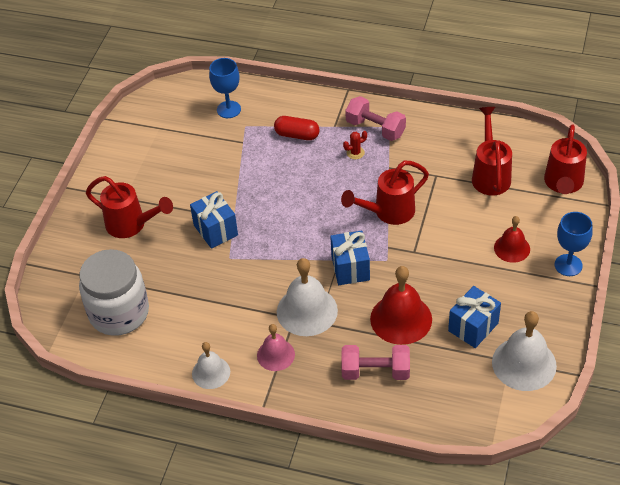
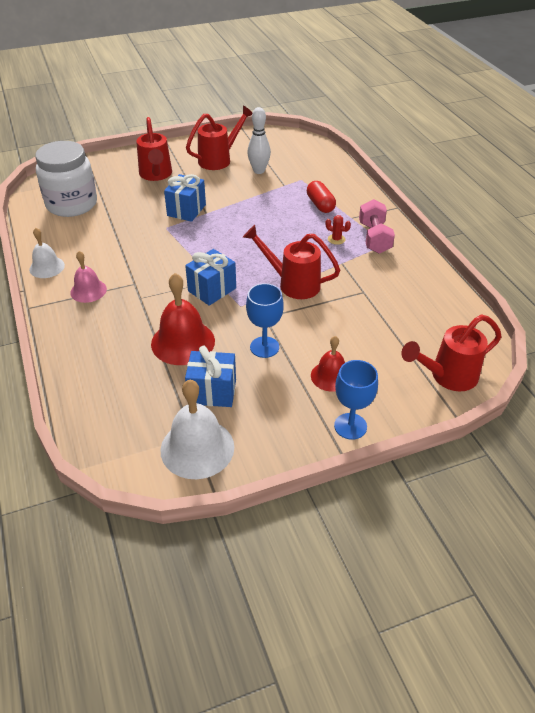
camera: 50 degrees right, 5 degrees down
(201, 147) = (259, 171): none -> white bowling pin
(228, 109) = (308, 166): blue goblet -> blue goblet (264, 347)
(307, 311) = (146, 287): white bell -> none
(375, 372) = (112, 352): pink dumbbell -> none
(490, 174) = (402, 323): red watering can -> red watering can (219, 159)

